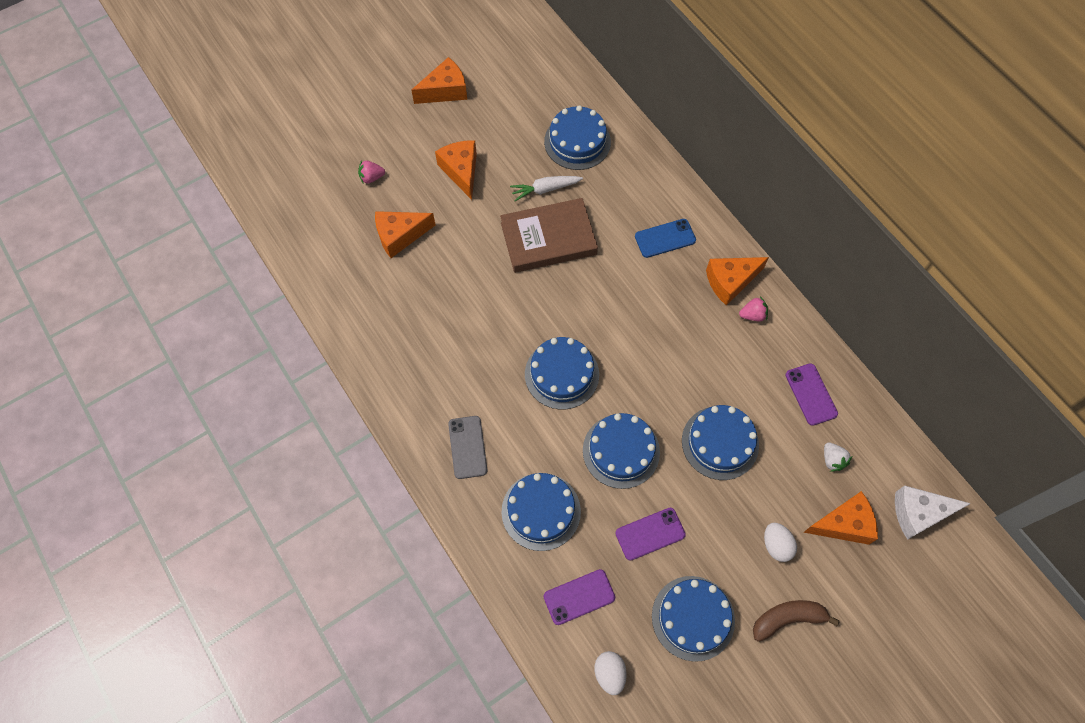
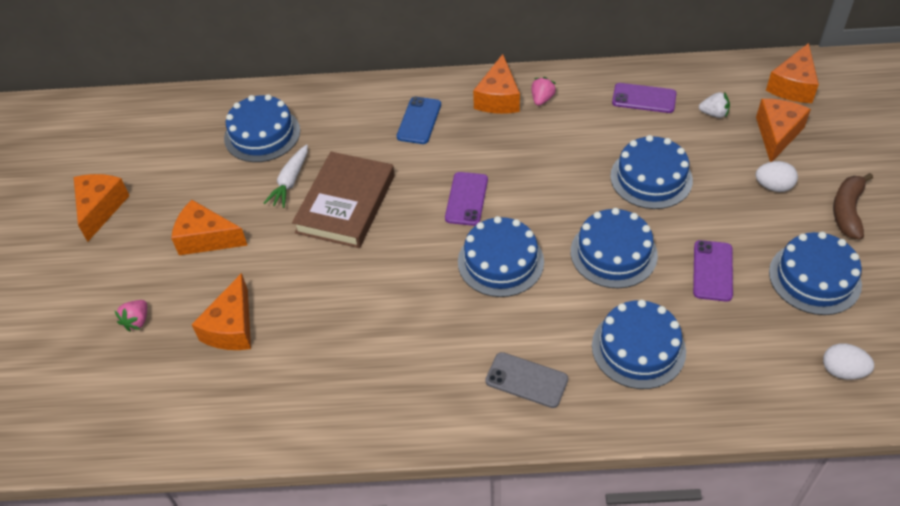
camera: 55 degrees left, 15 degrees down
(579, 597) = (749, 359): purple phone -> purple phone (466, 199)
(919, 514) = (793, 86): white cheese -> orange cheese

